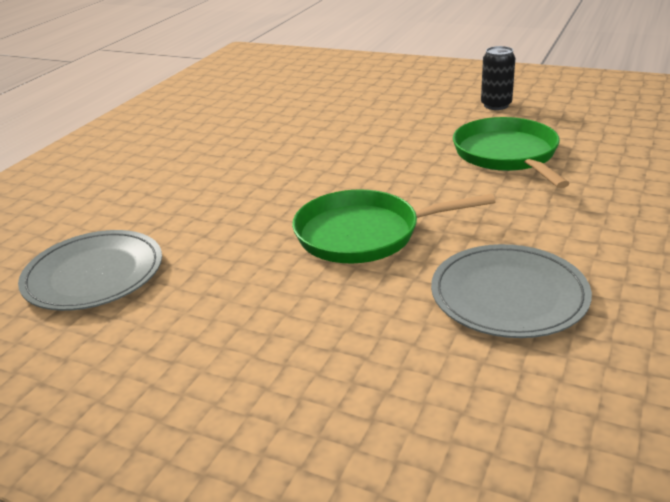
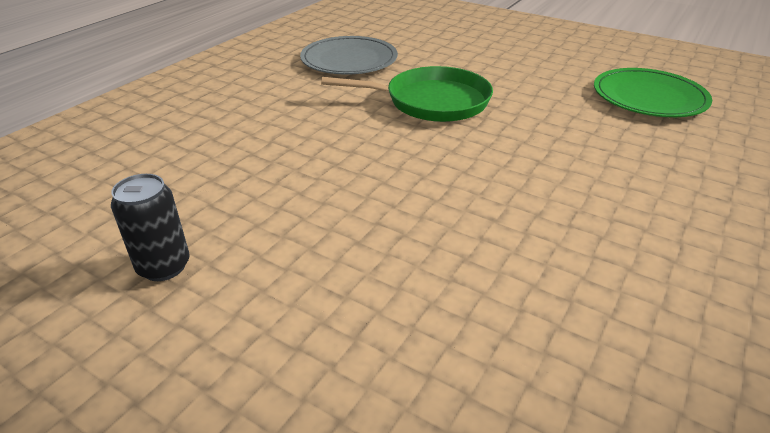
camera: 175 degrees left, 5 degrees up
(94, 274) = (649, 97): grey plate -> green plate
(507, 155) = (247, 163): green pan -> none

